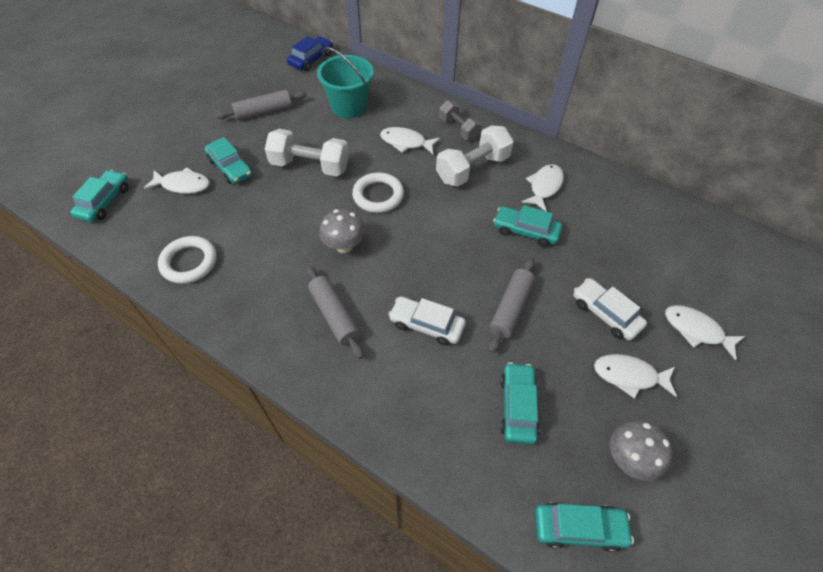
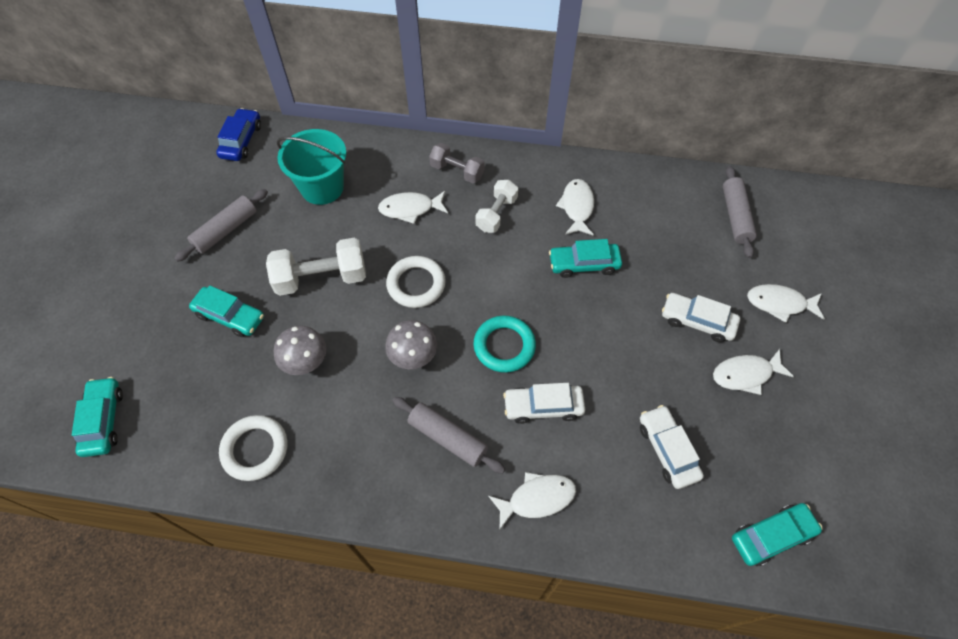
camera: 25 degrees left, 5 degrees up
(183, 185) = (187, 360): white fish -> white fish (537, 498)
(421, 266) = (504, 346): none -> turquoise ring
(473, 169) = (496, 214): white dumbbell -> white dumbbell, size x0.64
(510, 308) = (611, 354): grey rolling pin -> grey rolling pin (735, 216)
(518, 406) = (667, 450): turquoise car -> white car
(629, 459) = (781, 453): grey mushroom -> grey mushroom (306, 362)

